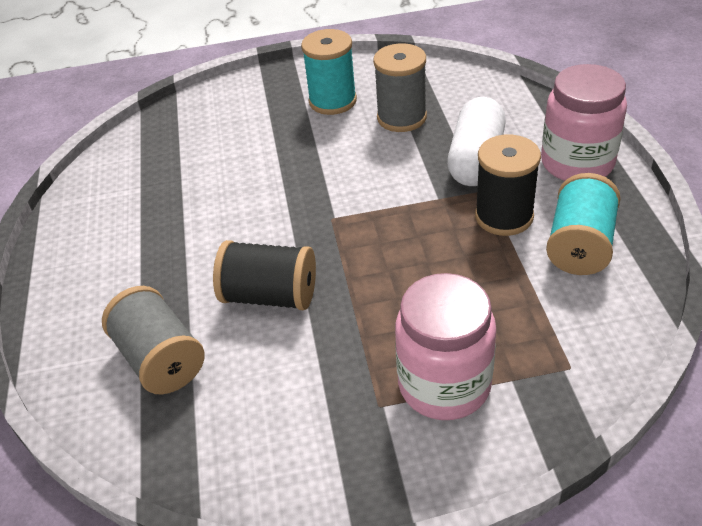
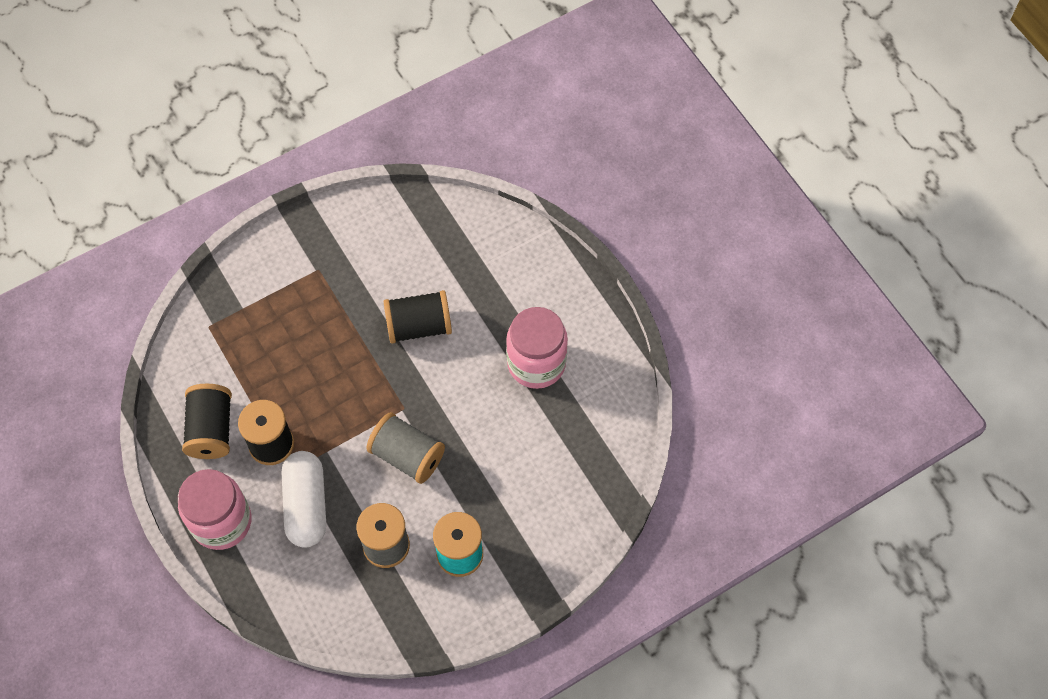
camera: 155 degrees right, 20 degrees up
(160, 359) = (467, 261): grey spool -> grey spool (407, 456)
(444, 385) = (283, 293): pink jar -> pink jar (536, 363)
(580, 245) = (211, 430): turquoise spool -> black spool

